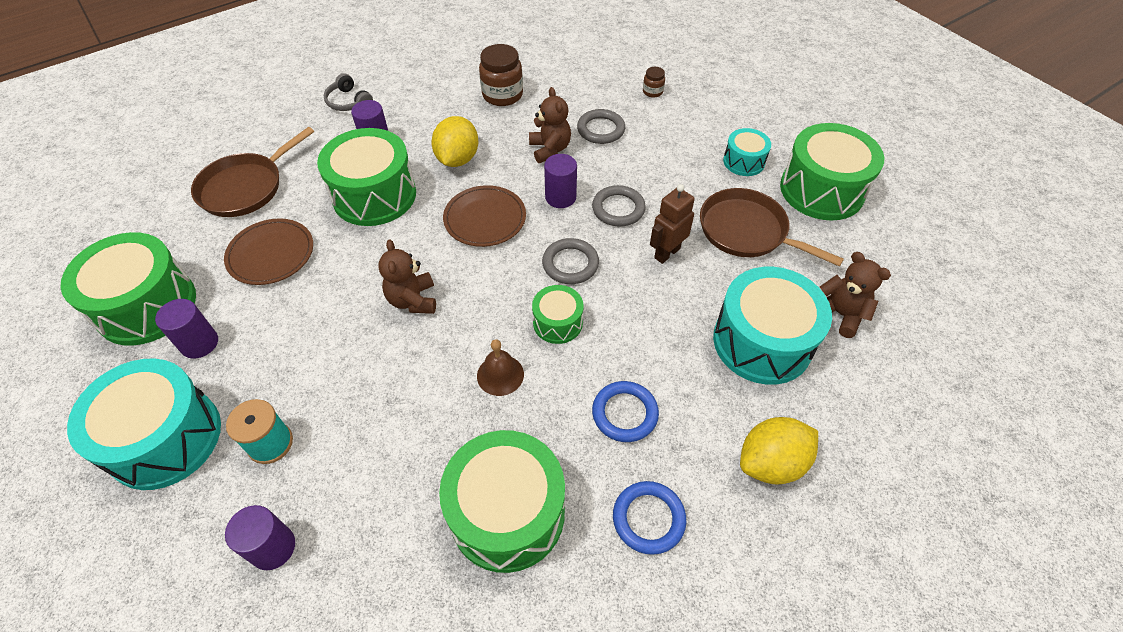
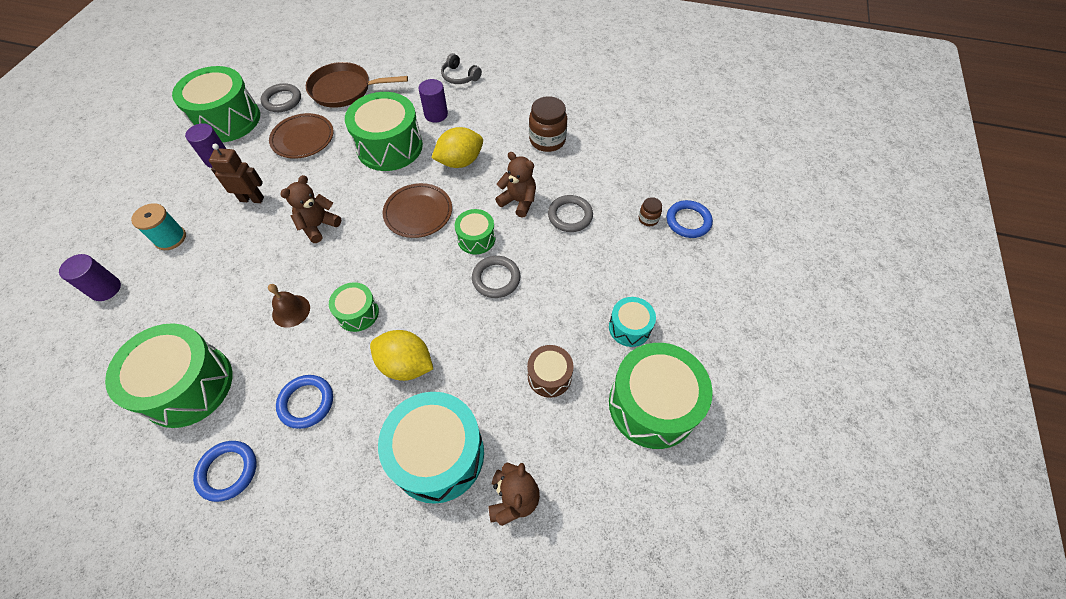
camera: 50 degrees right, 5 degrees up
(165, 438) = (148, 193): turquoise drum -> none
(348, 102) = (459, 76): grey headphones -> grey headphones turned 60 degrees counterclockwise
(550, 149) = (518, 201): brown teddy bear -> brown teddy bear turned 90 degrees counterclockwise
(560, 197) = (476, 238): purple cylinder -> green drum
(570, 264) = (417, 285): grey ring -> grey ring (282, 100)
(666, 253) = (477, 336): brown robot -> brown robot (252, 199)
(677, 74) = (688, 221): none -> blue ring
(746, 231) = (549, 376): brown pan -> brown drum
(771, 463) = (323, 527): yellow lemon -> yellow lemon (406, 365)

